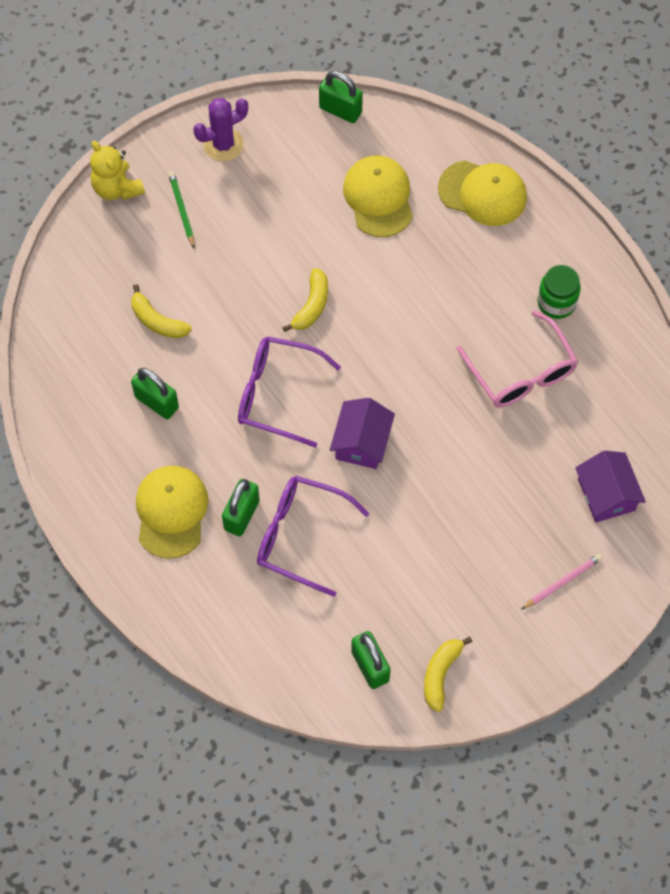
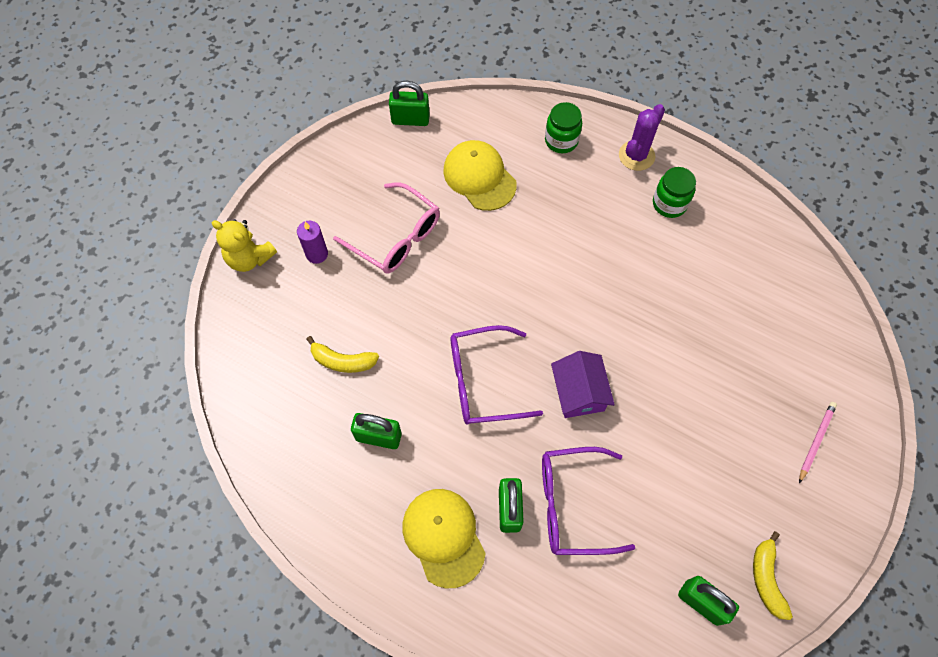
camera: 25 degrees left, 0 degrees up
(182, 210) = (317, 254): green pencil -> purple candle
(223, 144) = (326, 184): purple cactus -> purple cactus (636, 156)
(312, 306) = (472, 290): yellow banana -> none
(483, 193) = (561, 140): yellow cap -> green jar
(521, 372) = (675, 273): pink glasses -> pink glasses (395, 237)
(606, 494) = (804, 347): purple house -> none

